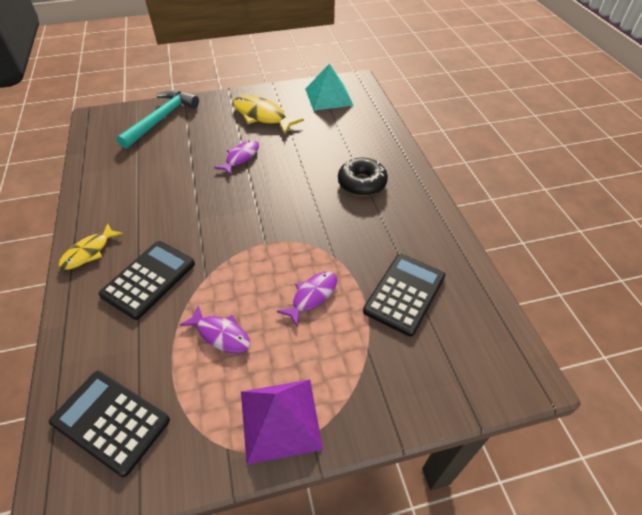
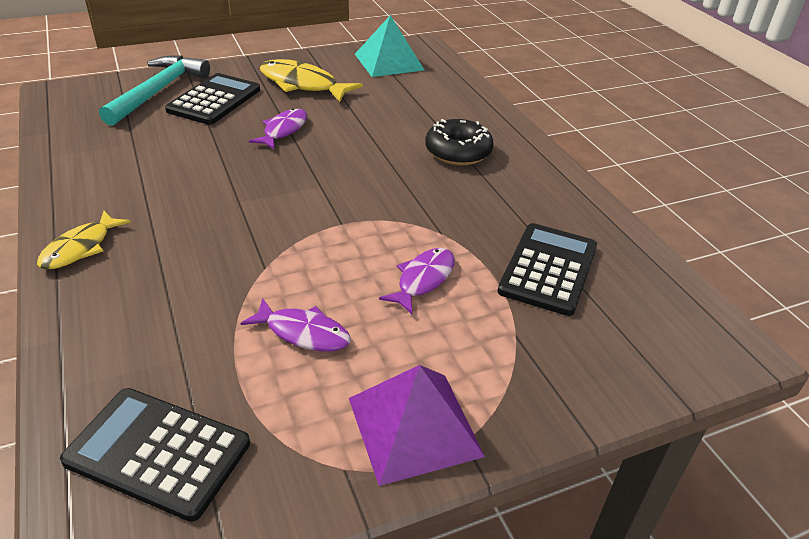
camera: 10 degrees left, 10 degrees down
(149, 279) = (180, 275): black calculator -> black calculator (214, 100)

